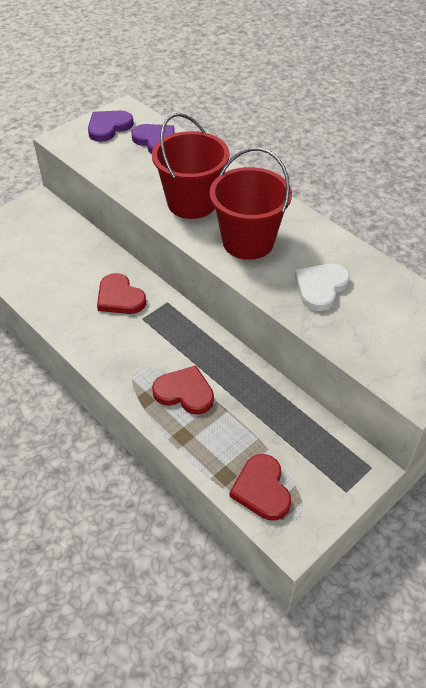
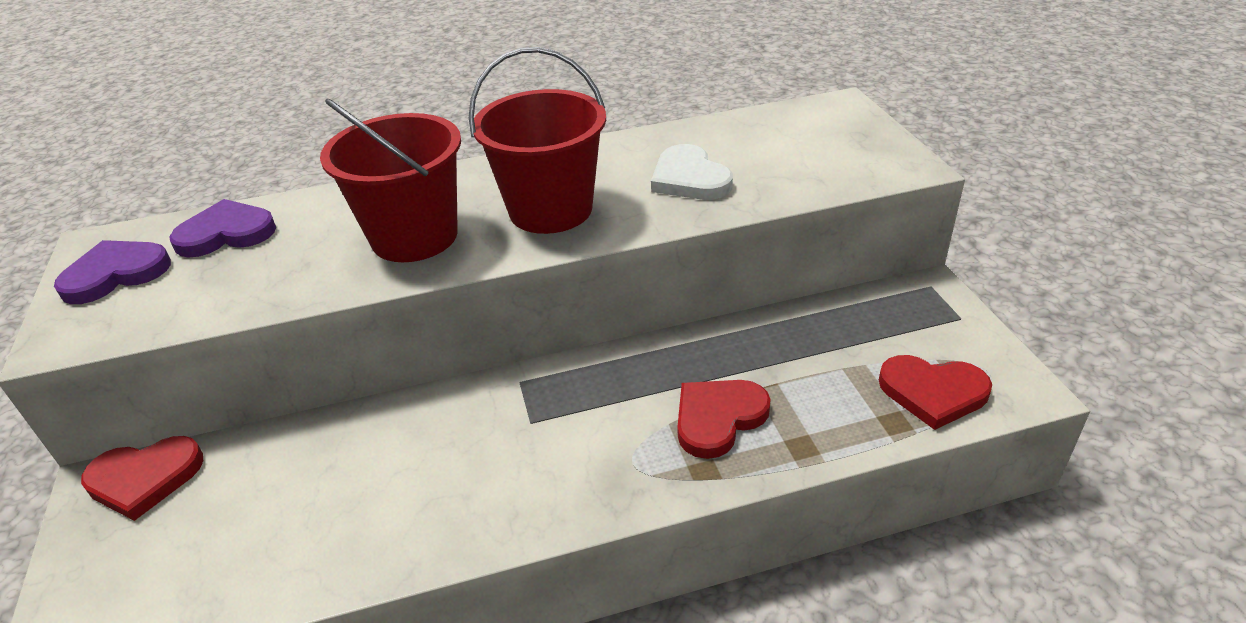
camera: 60 degrees left, 10 degrees down
(108, 127) = (115, 274): purple heart -> purple heart turned 75 degrees clockwise
(120, 297) = (460, 436): red heart -> red heart (144, 478)

